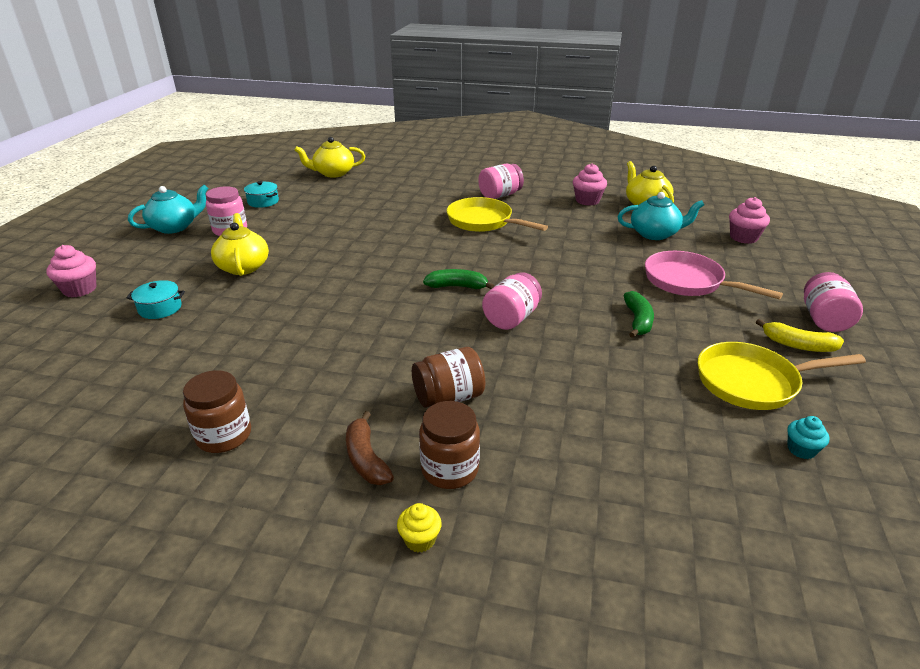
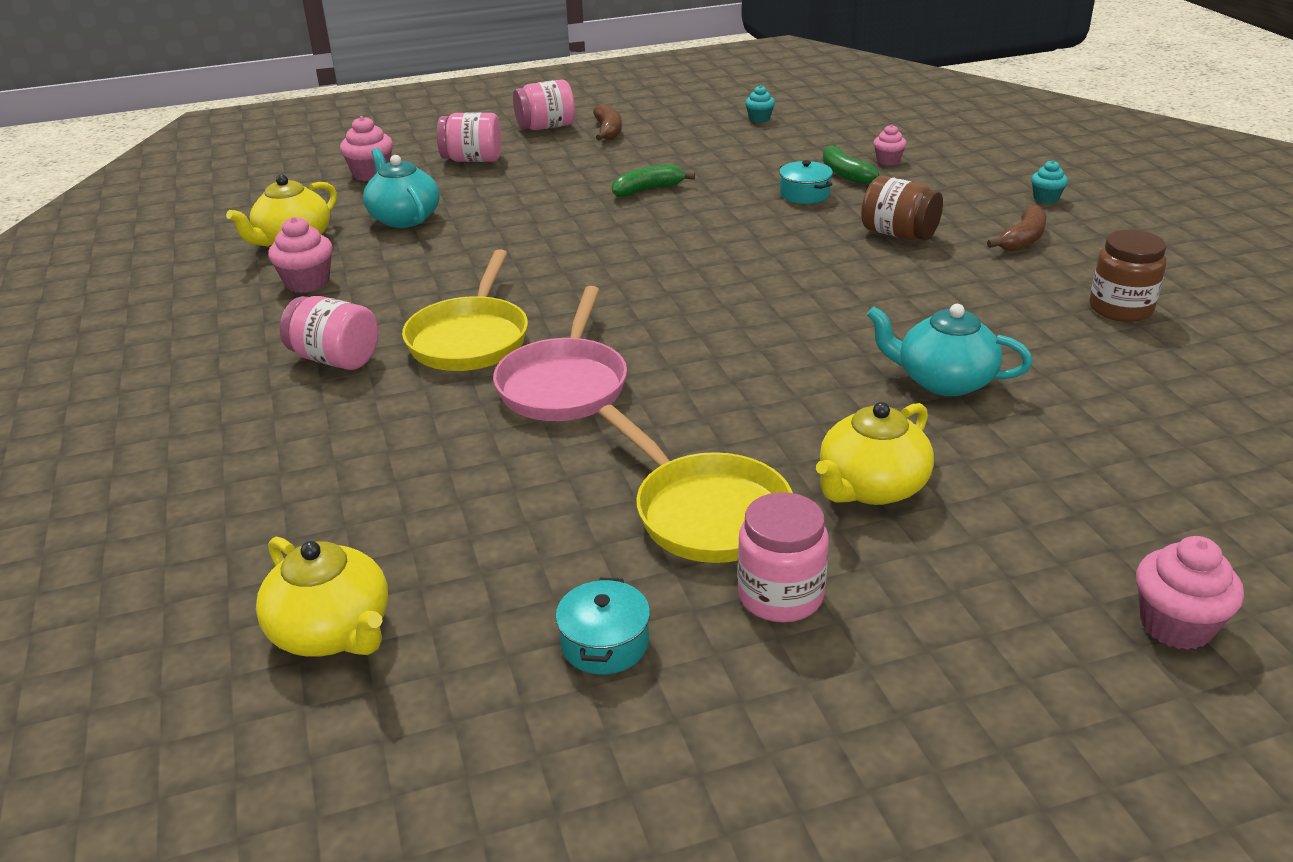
camera: 120 degrees left, 0 degrees up
(160, 308) = (1067, 490): turquoise pot -> turquoise pot (804, 194)
(175, 227) = (861, 698): turquoise teapot -> turquoise teapot (943, 381)
(420, 539) = (1046, 198): yellow cupcake -> turquoise cupcake
(450, 469) = (973, 208): brown jar -> none
(457, 286) = (697, 293): green banana -> green banana (844, 174)
(511, 318) = (726, 244): pink jar -> pink jar (472, 160)
(611, 480) = (888, 160): none -> pink cupcake
(688, 282) = (529, 183): pink pan -> pink pan (564, 384)
(752, 382) = (693, 138): yellow pan -> yellow pan (706, 512)
(797, 345) = (608, 131): yellow banana -> brown banana

